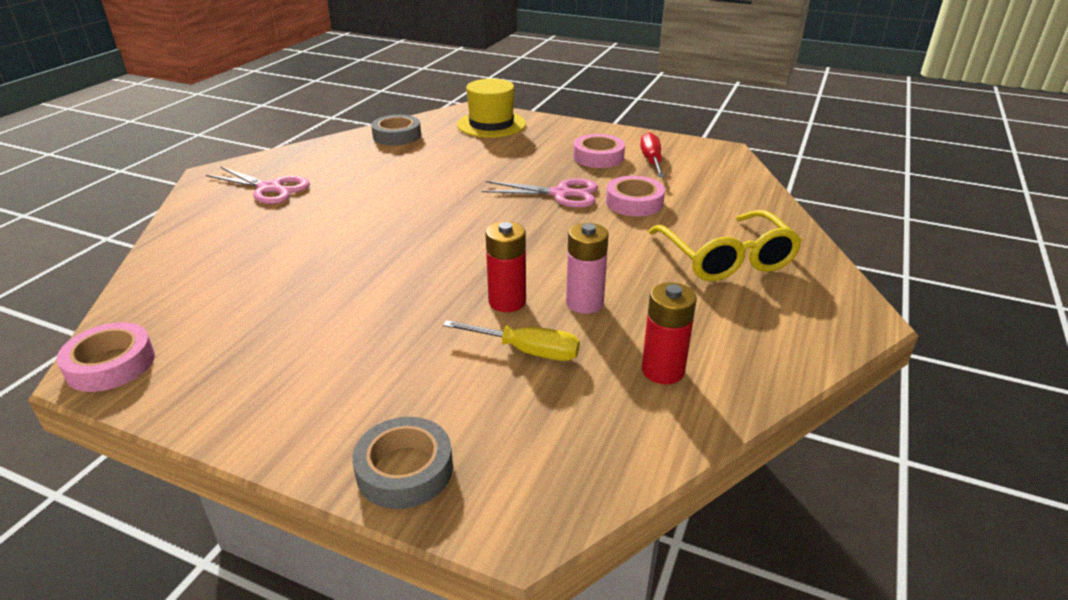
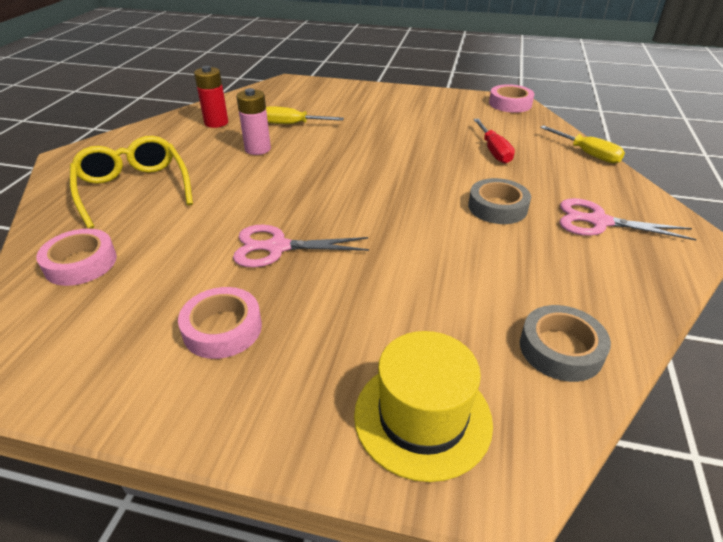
camera: 170 degrees right, 5 degrees up
(160, 253) = (587, 154): none -> yellow screwdriver
(405, 470) = (337, 88): grey tape -> grey tape (497, 207)
(507, 302) = (311, 146): red battery -> none
(634, 202) = (195, 243): pink tape -> pink tape (81, 263)
(651, 161) = (142, 328): red screwdriver -> red screwdriver (493, 151)

